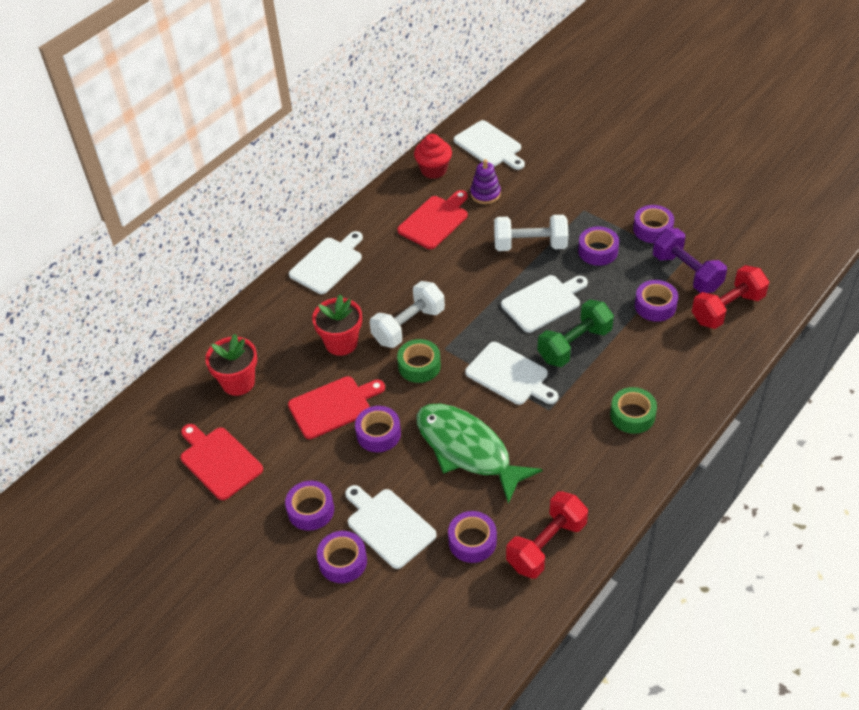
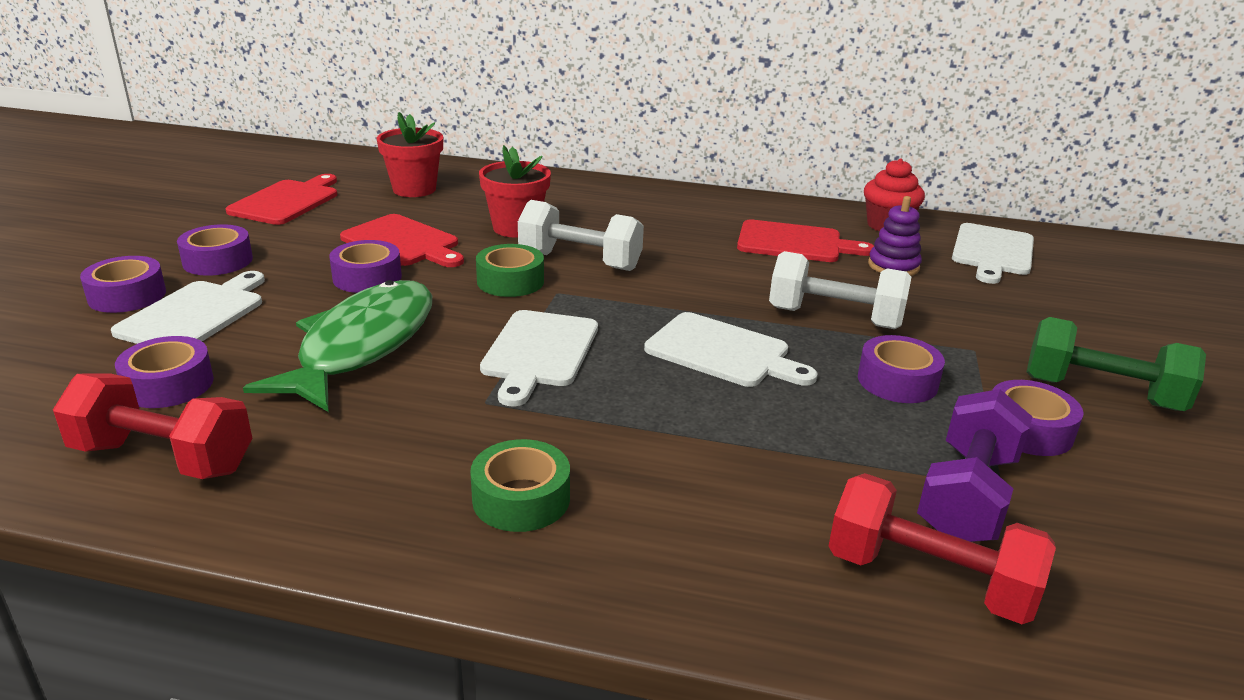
camera: 60 degrees right, 20 degrees down
(328, 264) = (644, 198): white cutting board -> none
(530, 245) = (834, 318): white dumbbell -> white dumbbell turned 45 degrees counterclockwise
(574, 345) = (653, 399): green dumbbell -> green dumbbell (1101, 393)
(655, 306) = (833, 472): purple tape -> none

